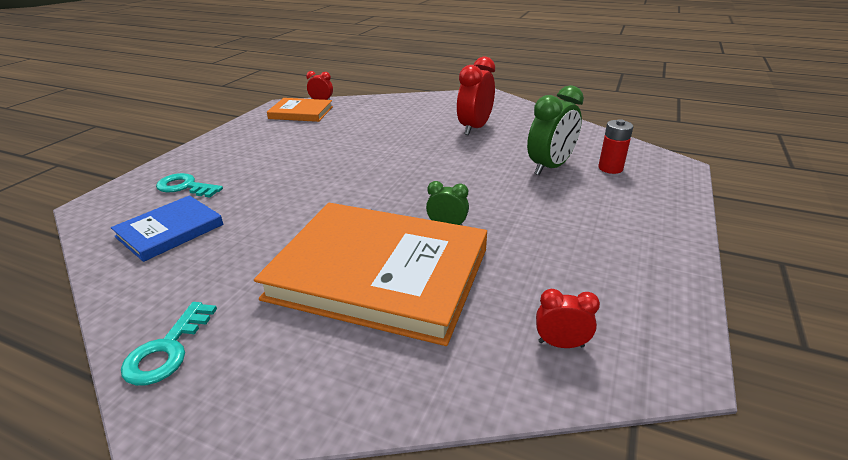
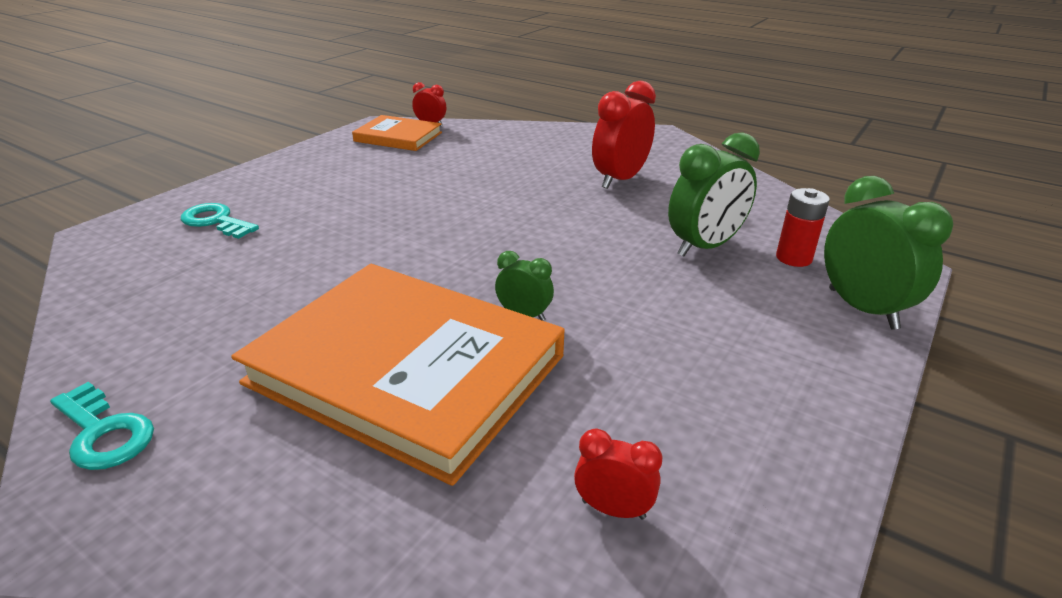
camera: 10 degrees right, 0 degrees up
(167, 350) = (104, 433): turquoise key -> turquoise key turned 75 degrees counterclockwise
(170, 230) = (173, 276): blue book -> none
(666, 195) = (862, 308): none -> green clock

